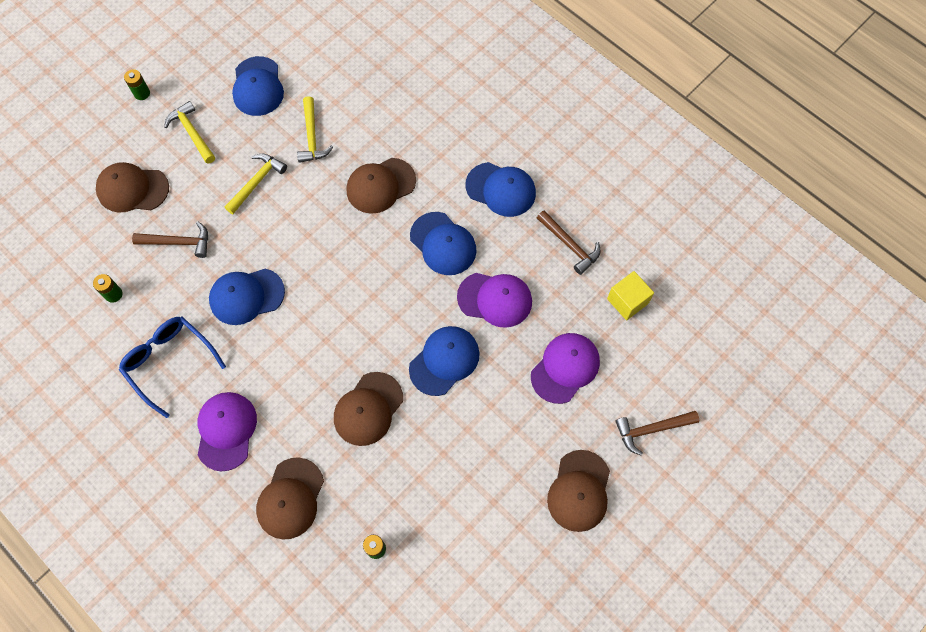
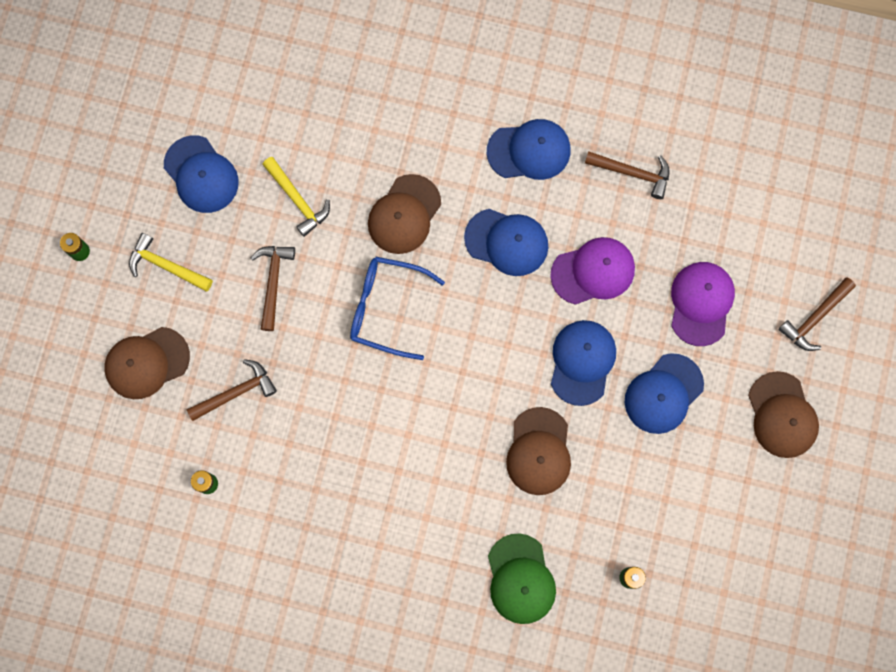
camera: 30 degrees left, 10 degrees up
(169, 362) = (313, 519): blue glasses -> blue glasses (386, 308)
(226, 431) = (416, 552): purple cap -> none
(246, 296) = (345, 408): blue cap -> blue cap (663, 394)
(257, 182) = (273, 282): yellow hammer -> brown hammer
(290, 498) = (520, 579): brown cap -> green cap
(627, 301) = (721, 201): yellow cube -> none

